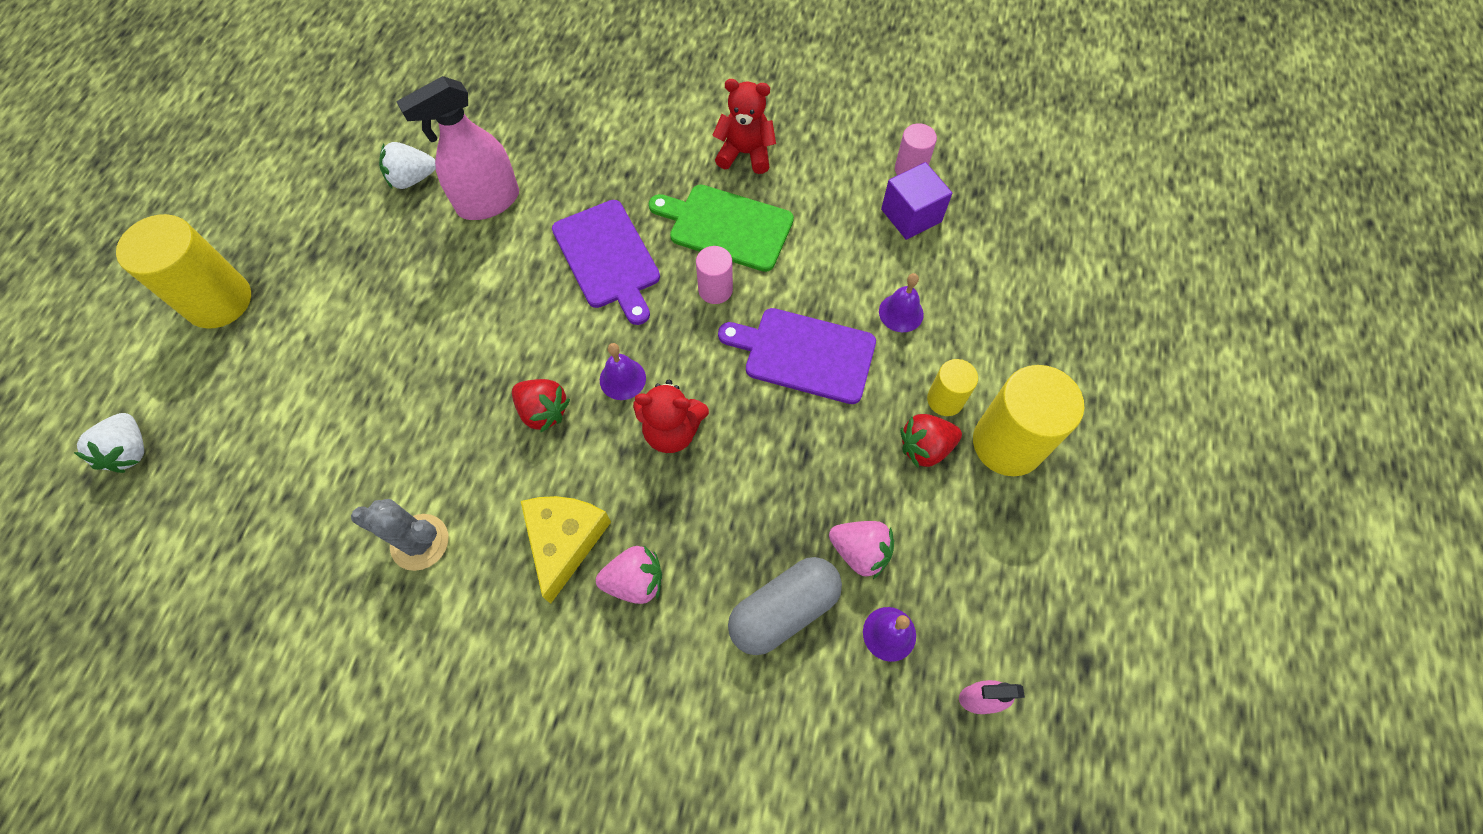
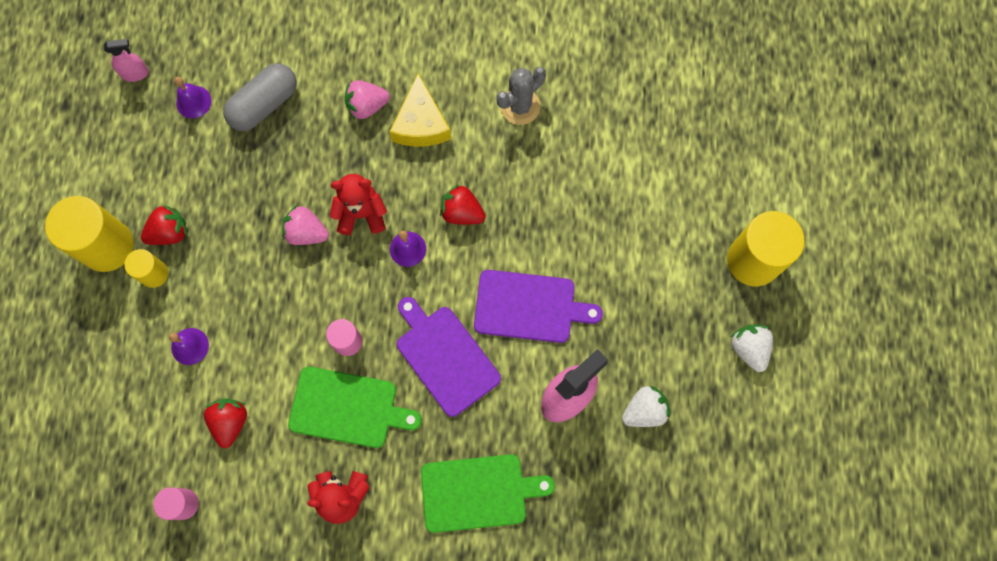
camera: 170 degrees right, 10 degrees up
(131, 451) = (752, 133): white strawberry -> white strawberry (749, 349)
(420, 542) = (520, 106): grey cactus -> grey cactus turned 45 degrees counterclockwise
(607, 137) = (478, 492): none -> green cutting board
(804, 354) = (267, 294): purple cutting board -> purple cutting board (529, 307)
(857, 232) = (230, 422): none -> red strawberry
(860, 552) = (215, 150): pink strawberry -> pink strawberry (306, 232)
(911, 215) = (182, 449): purple cube -> none

